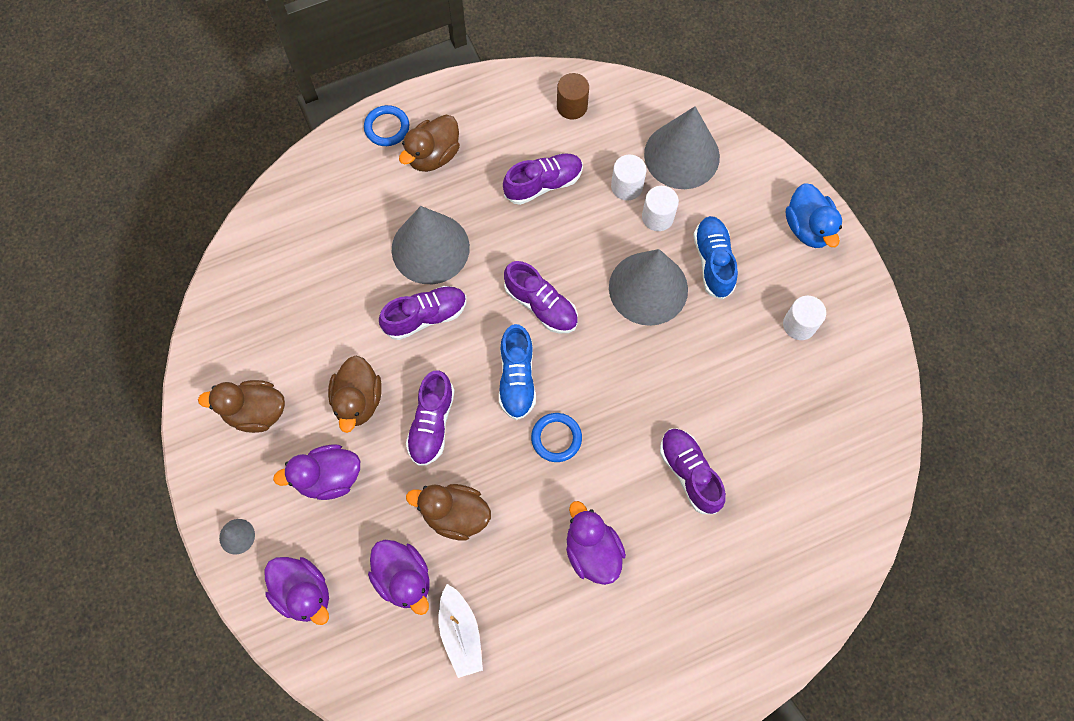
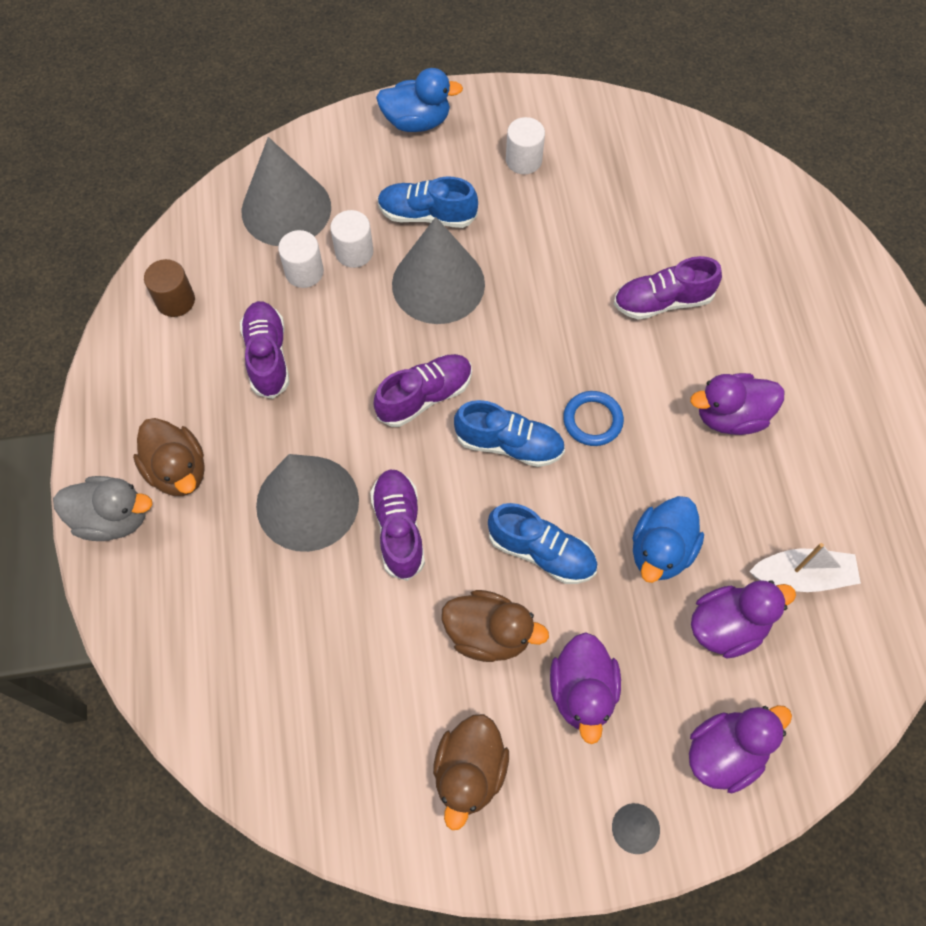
camera: 75 degrees left, 5 degrees down
(387, 128) = (113, 518): blue ring -> grey duck
(432, 423) = (541, 552): purple shoe -> blue shoe
(455, 515) = (661, 550): brown duck -> blue duck

